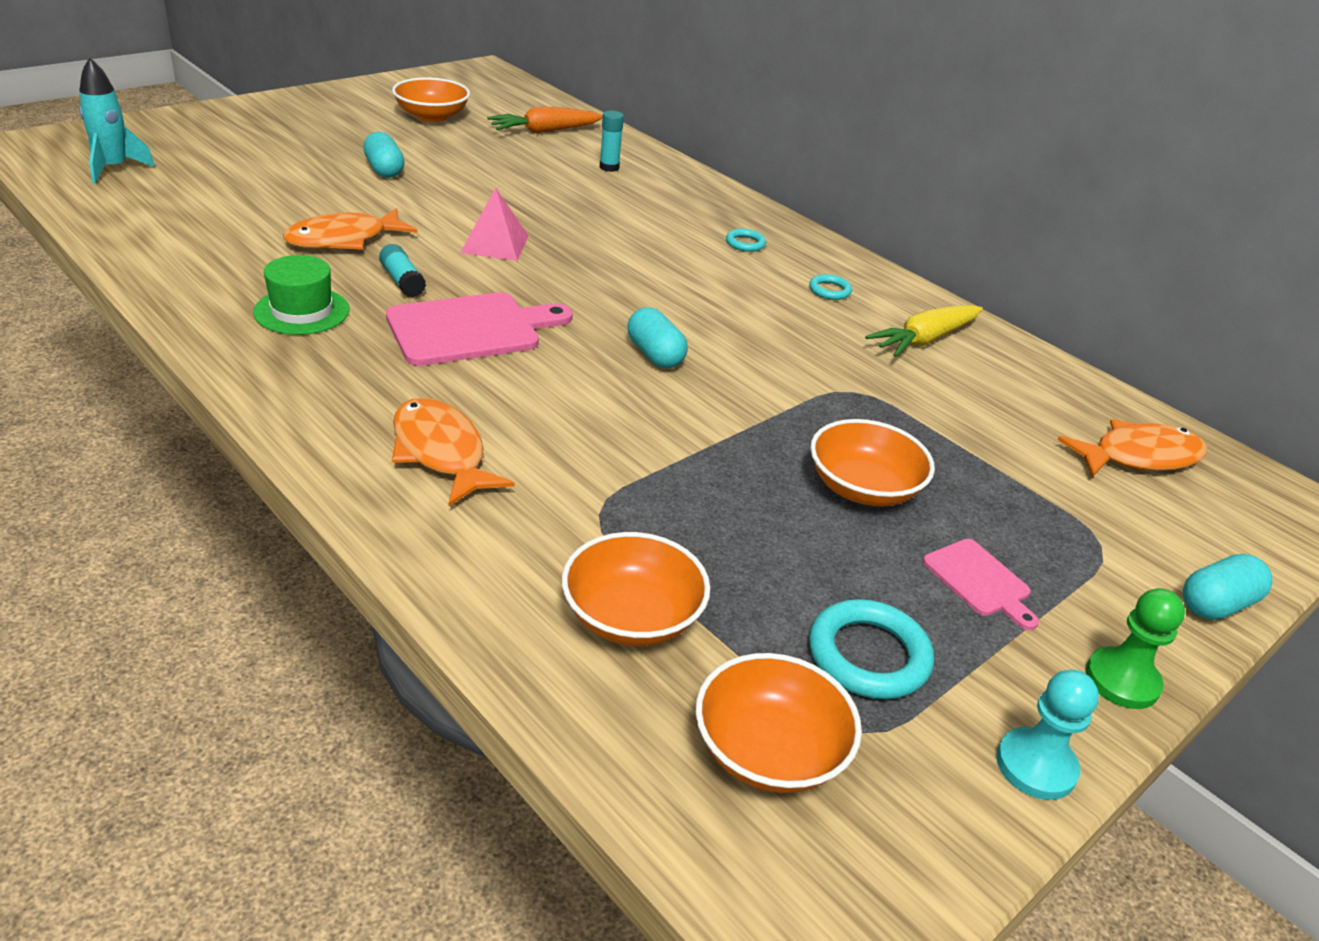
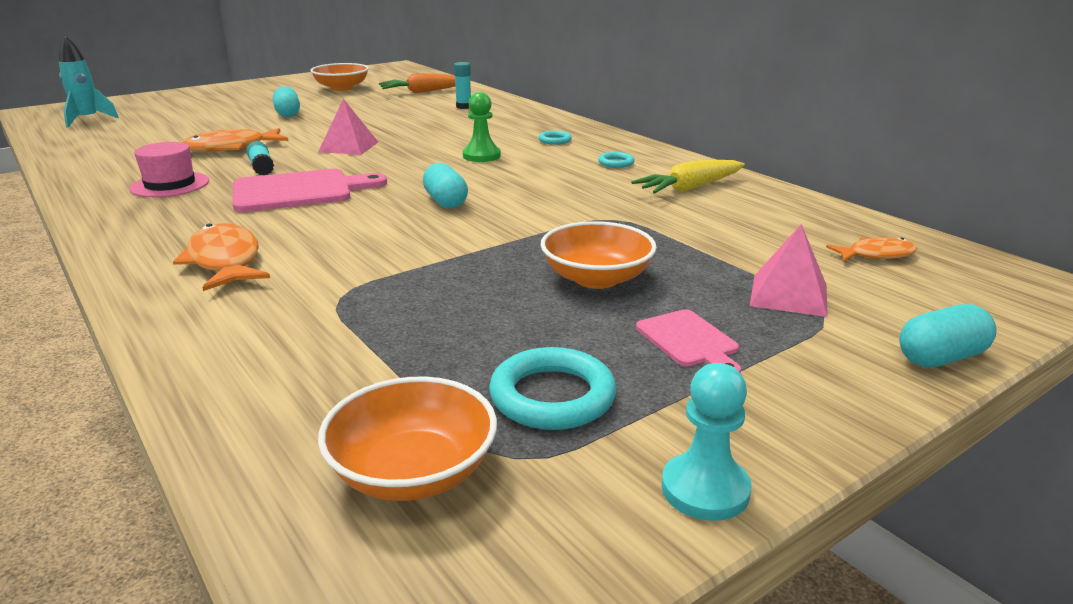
camera: 10 degrees right, 10 degrees down
(302, 311) = (170, 185): green hat -> pink hat
(632, 617) = (329, 367): orange bowl -> none
(1062, 516) = (788, 295): none -> pink pyramid
(1122, 680) = (823, 417): green pawn -> green pawn (481, 156)
(1139, 456) = (876, 255): orange fish -> orange fish, size x0.61

